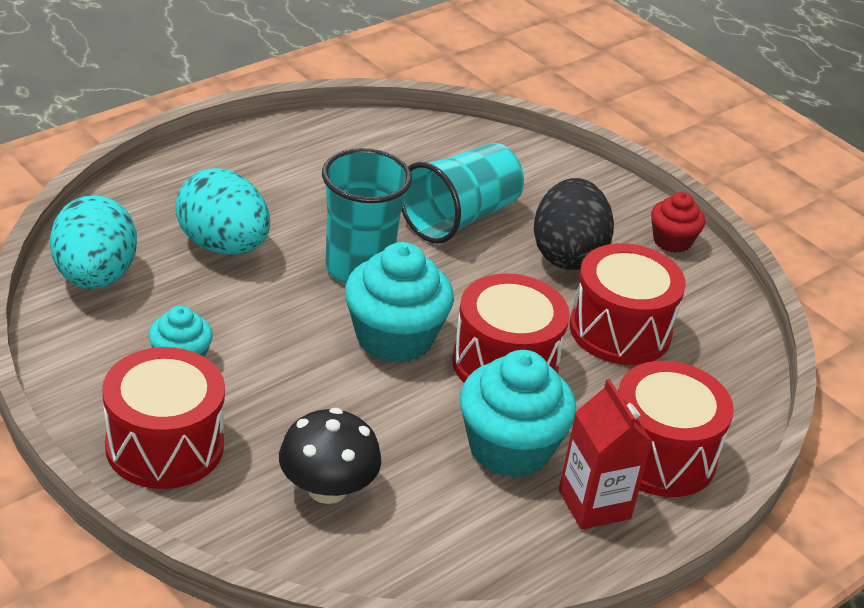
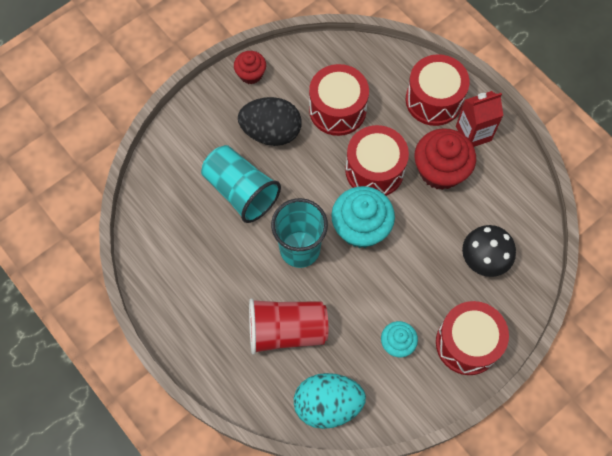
camera: 85 degrees left, 30 degrees up
(223, 245) = (286, 330): turquoise egg -> red cup
(509, 448) = (440, 170): turquoise cupcake -> red cupcake

